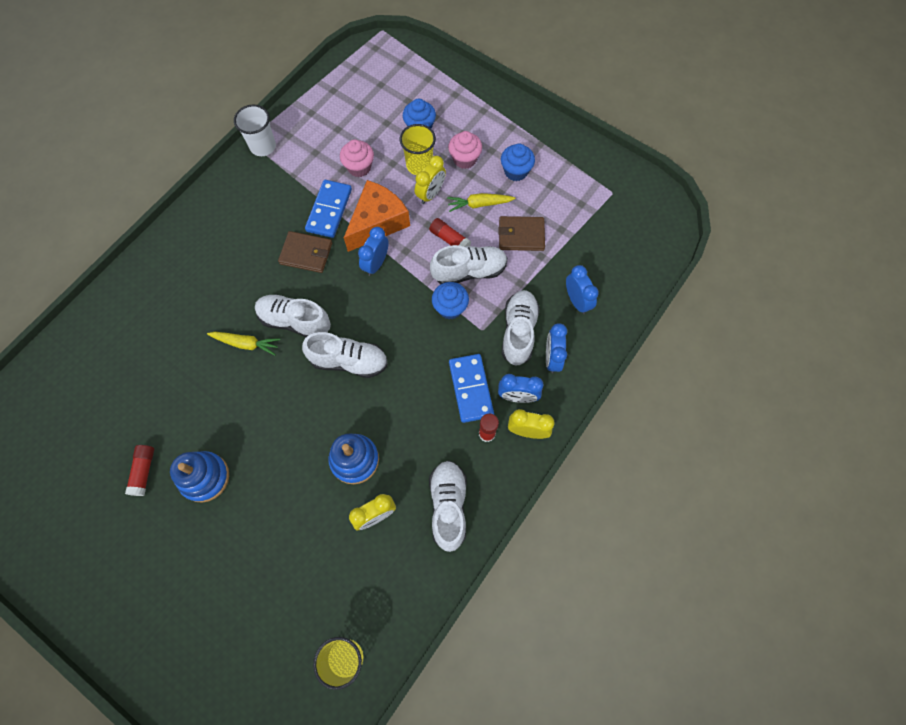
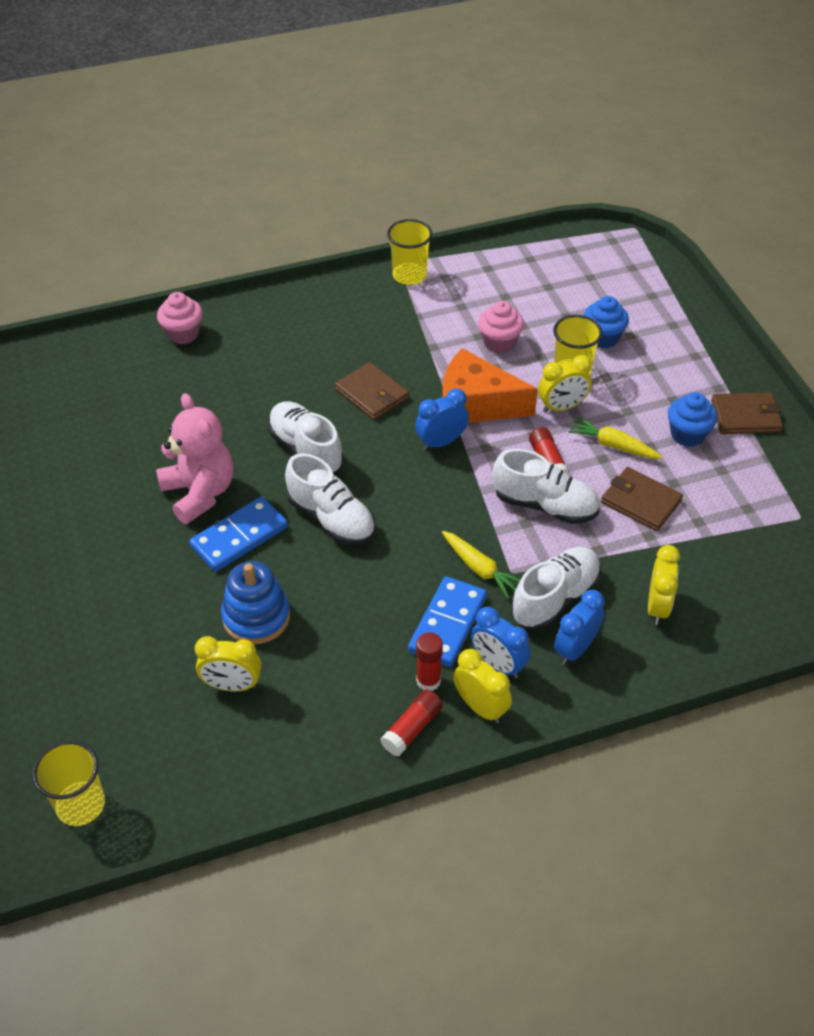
camera: 35 degrees right, 20 degrees down
(144, 471) = (39, 501): red glue stick -> red glue stick (412, 728)
(205, 477) = (91, 541): blue stacking toy -> none
(246, 344) = (237, 443): yellow carrot -> yellow carrot (480, 569)
(249, 396) = (199, 493): none -> pink teddy bear
(263, 146) = (409, 275): white cup -> yellow cup
(329, 210) = (431, 366): blue domino -> blue domino (239, 537)
(377, 222) = (476, 404): orange cheese -> orange cheese turned 150 degrees counterclockwise
(448, 506) = (321, 727): white shoe -> none
(450, 308) = (491, 529): blue cupcake -> none
(465, 159) = (632, 393): pink cupcake -> pink cupcake (183, 334)
(539, 139) = (745, 416): none -> brown wallet
(577, 301) = (657, 606): blue clock -> yellow clock

